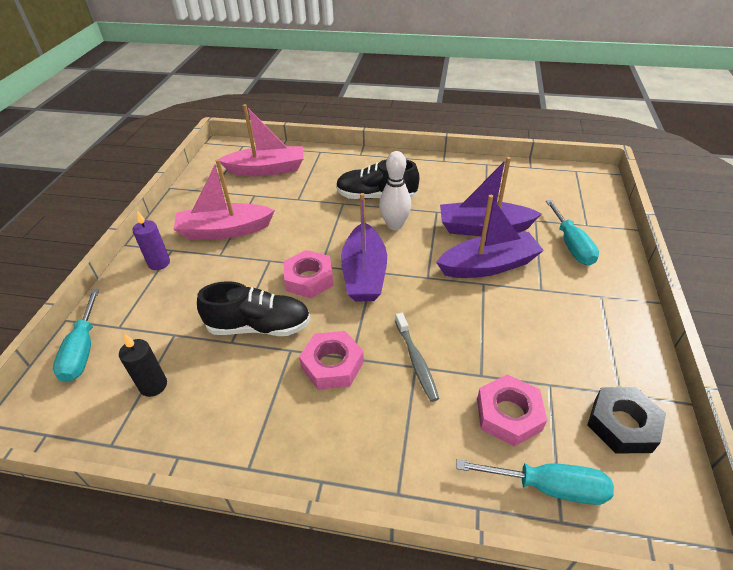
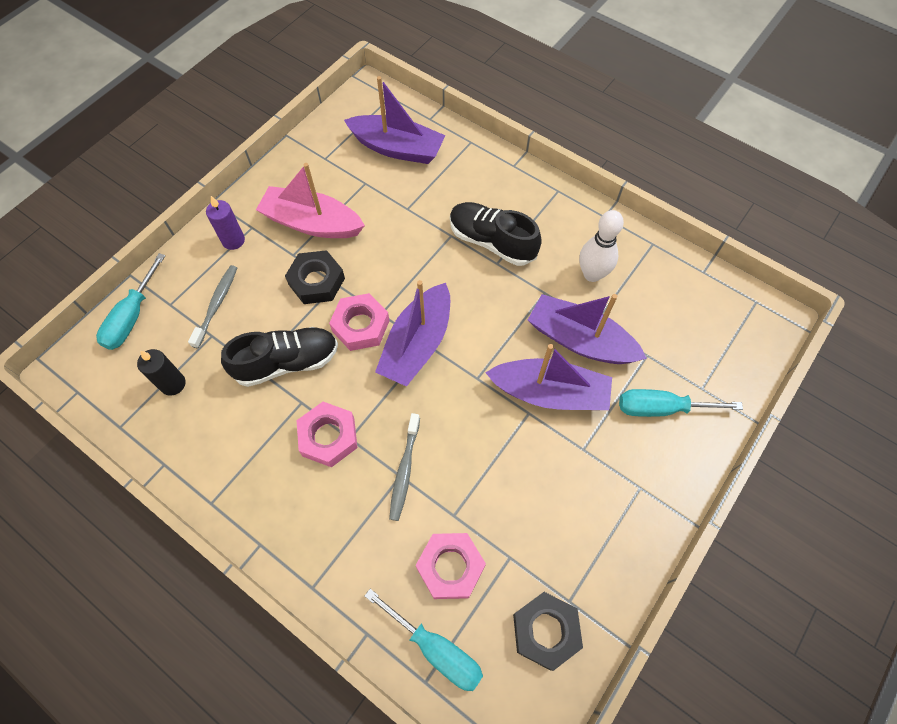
camera: 25 degrees right, 20 degrees up
(167, 311) = (216, 305): none -> grey toothbrush
(251, 264) = (316, 281): none -> black nut
(259, 326) = (287, 362): black shoe -> black shoe turned 45 degrees counterclockwise
(267, 169) = (397, 148): pink boat -> purple boat
(394, 225) = (486, 292): white bowling pin -> white bowling pin (592, 274)
(571, 245) = (661, 408): turquoise screwdriver -> turquoise screwdriver turned 75 degrees clockwise

